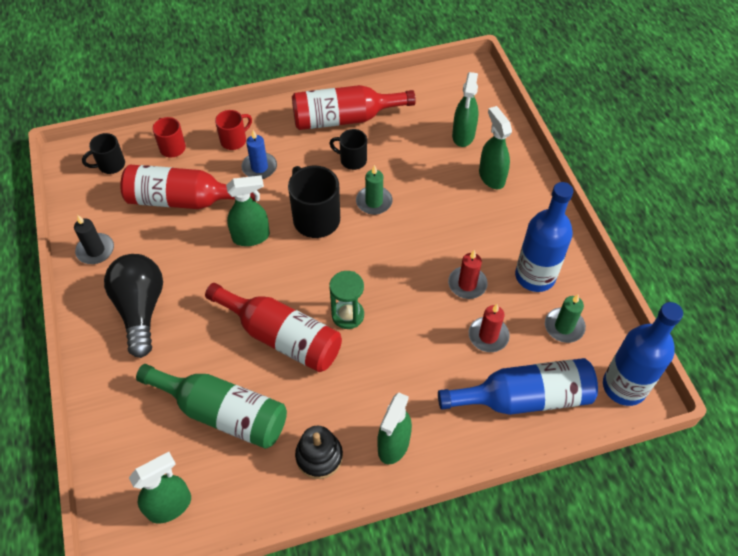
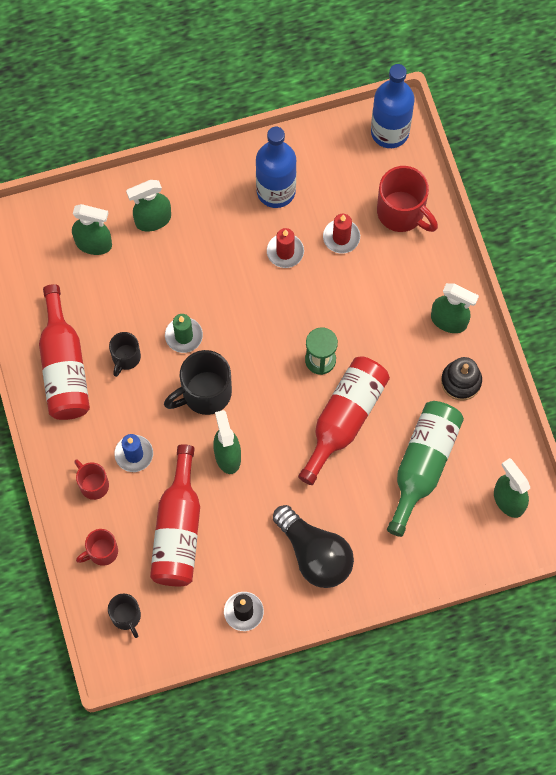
camera: 90 degrees left, 15 degrees up
(141, 309) = (315, 554): black light bulb -> black light bulb turned 120 degrees counterclockwise
(524, 398) = (402, 213): blue bottle -> red mug
(564, 326) = (331, 172): green candle -> none

